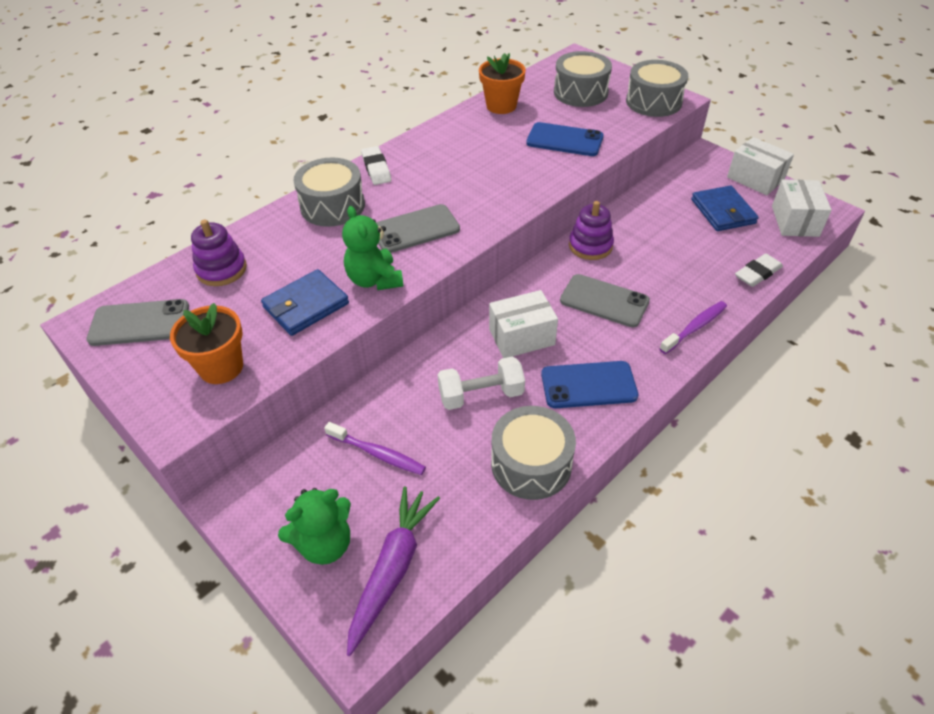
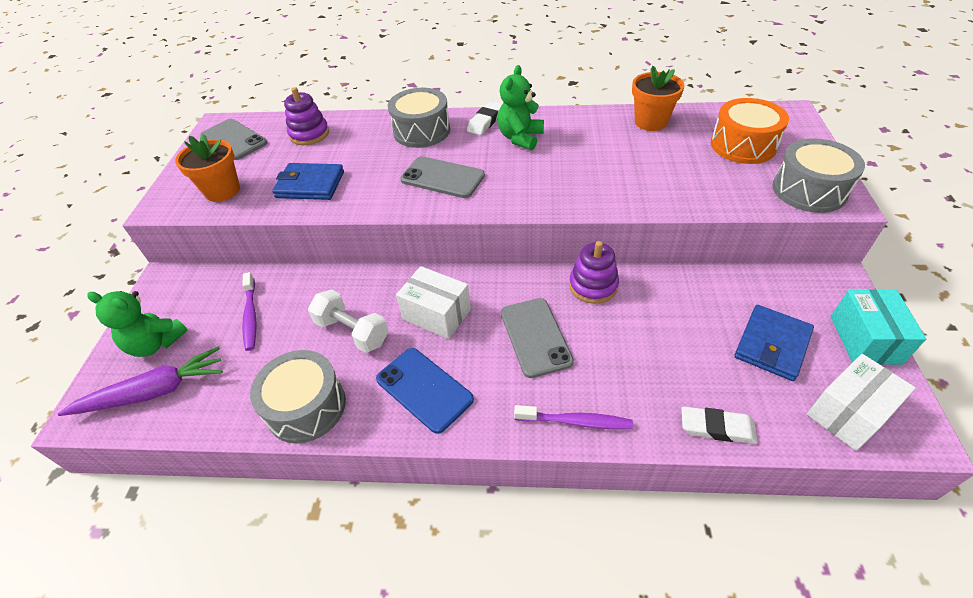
camera: 50 degrees right, 0 degrees up
(374, 280) = (366, 195): green teddy bear -> green teddy bear (520, 138)
(564, 140) = (661, 177): blue phone -> none
(580, 92) = (743, 145): grey drum -> orange drum
(755, 179) = (865, 339): white box -> turquoise box

